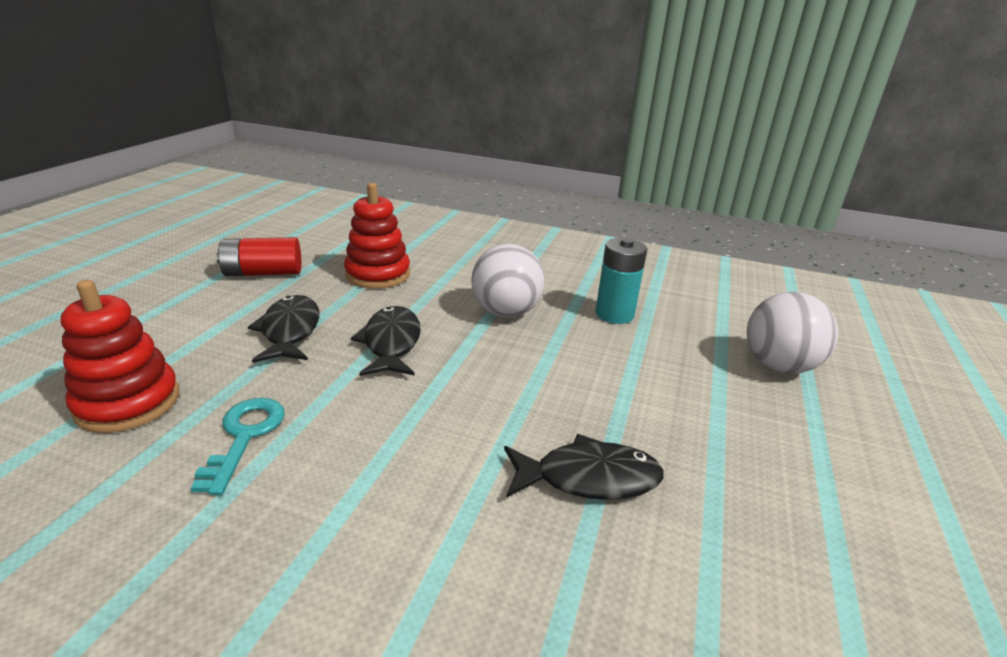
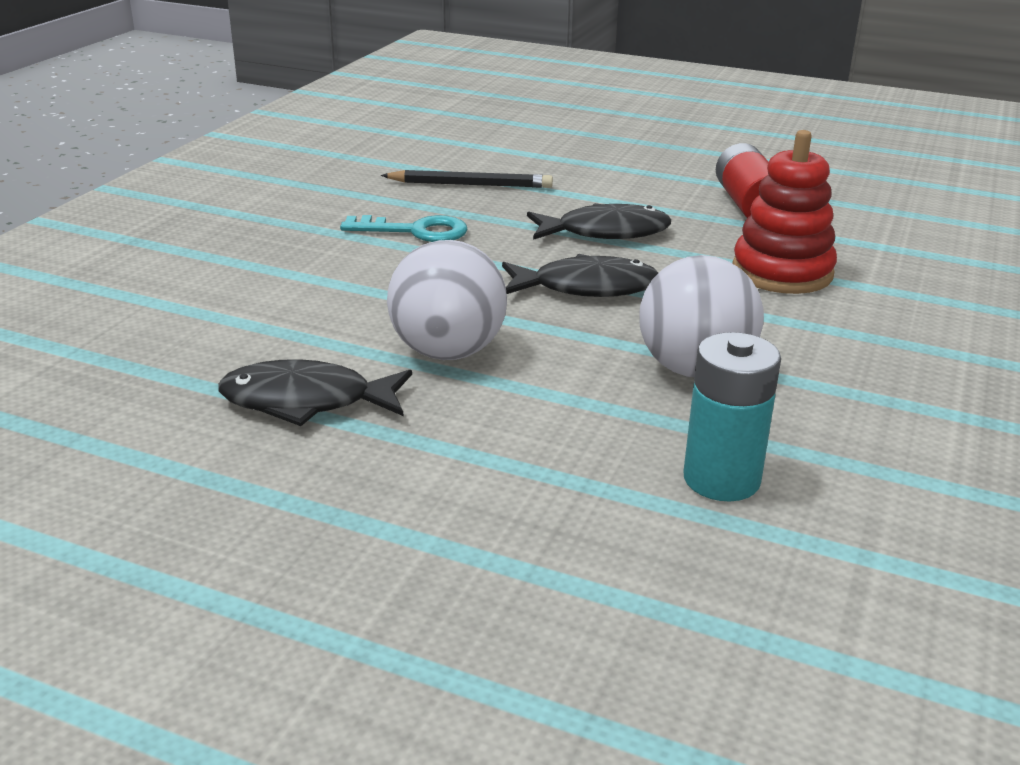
camera: 95 degrees right, 0 degrees up
(128, 403) = (471, 184): red stacking toy -> black pencil
(588, 478) = (307, 401): black fish -> black fish turned 90 degrees clockwise
(778, 366) = (554, 664): white ball -> white ball (448, 352)

